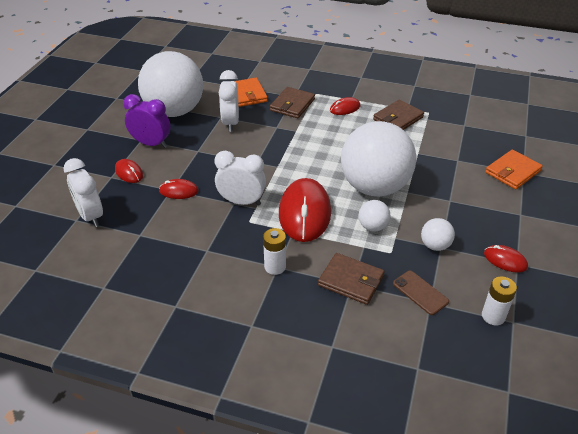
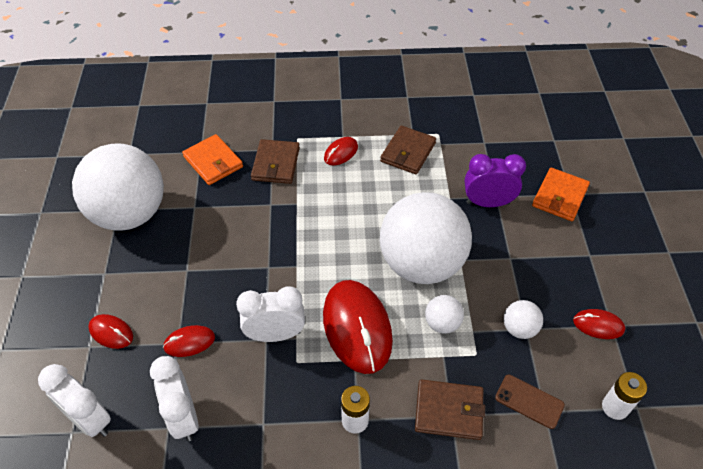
camera: 20 degrees left, 10 degrees up
(151, 144) = (121, 276): purple clock -> purple clock (488, 203)
(230, 123) = (210, 213): white clock -> white clock (183, 417)

